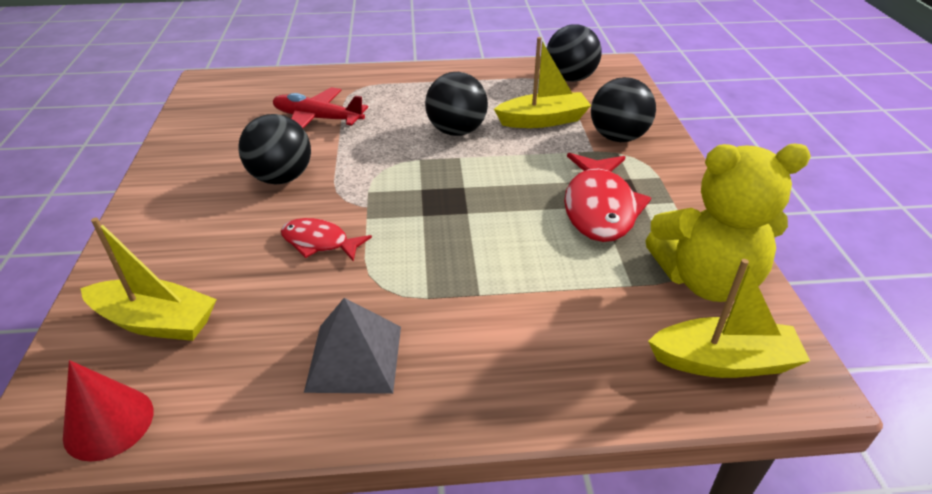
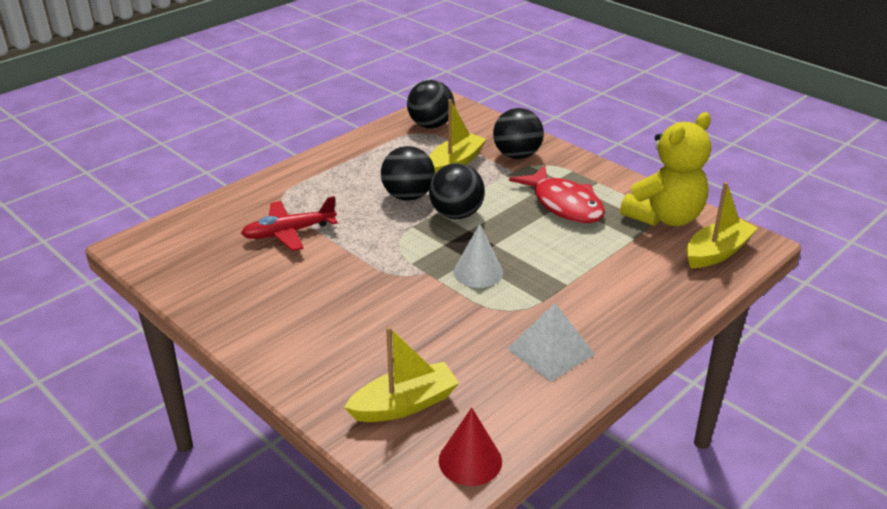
camera: 40 degrees left, 5 degrees down
(281, 178) = (334, 284): black ball -> black ball (456, 214)
(319, 242) = (431, 308): red fish -> none
(355, 358) = (550, 351): grey pyramid -> white pyramid
(411, 232) = (478, 272): none -> white cone

